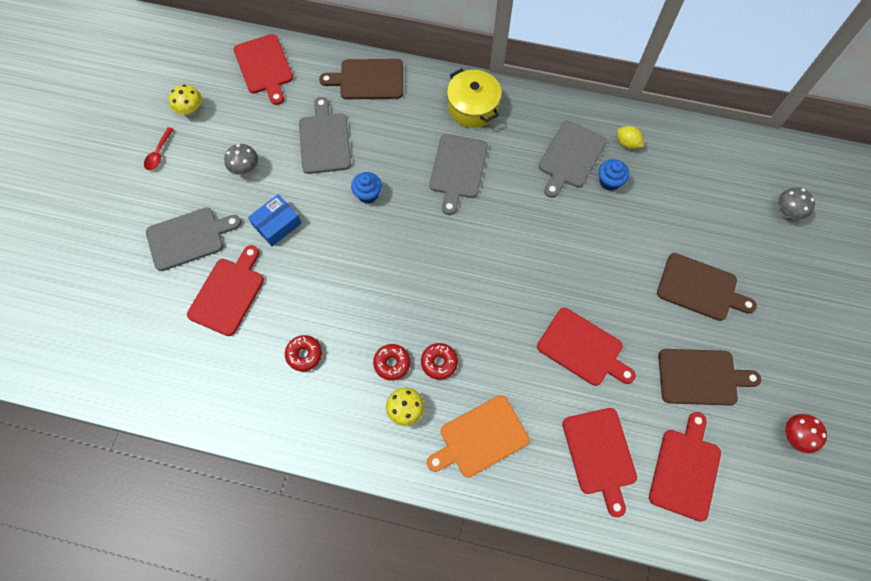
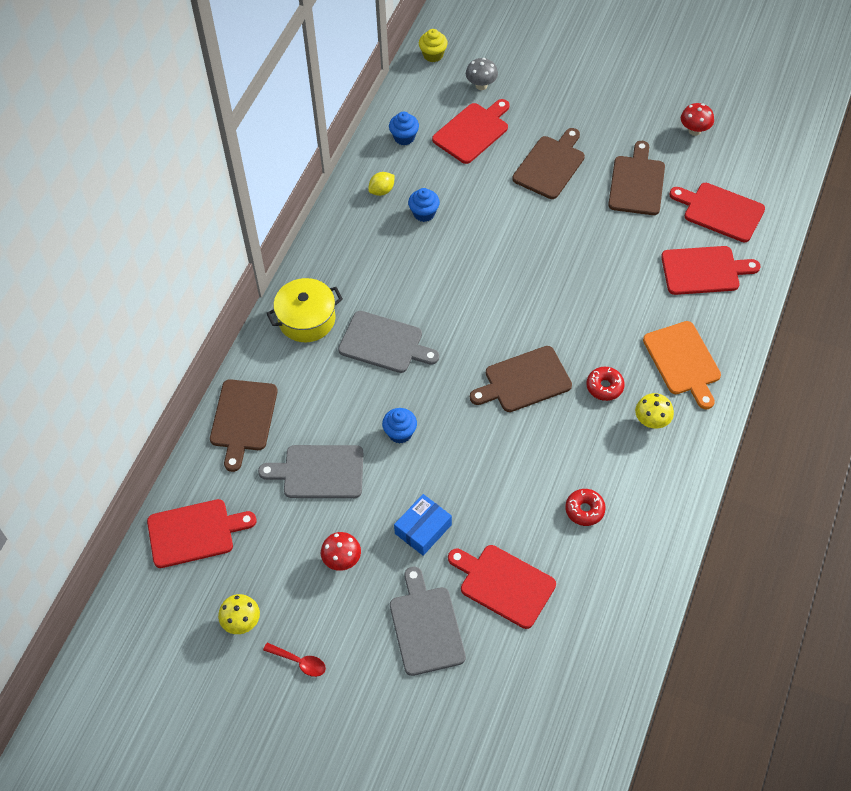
camera: 80 degrees left, 10 degrees down
(245, 169) = (342, 560): grey mushroom -> red mushroom
(277, 224) = (423, 529): blue box -> blue box turned 75 degrees clockwise
(392, 363) = (602, 428): red donut -> none
(435, 289) = (524, 381): none -> brown cutting board
(570, 157) = (388, 240): grey cutting board -> none
(583, 348) = (601, 266): red cutting board -> red cutting board (472, 131)
(697, 153) = (404, 137): none -> blue cupcake
(812, 163) = (433, 55): none -> yellow cupcake

